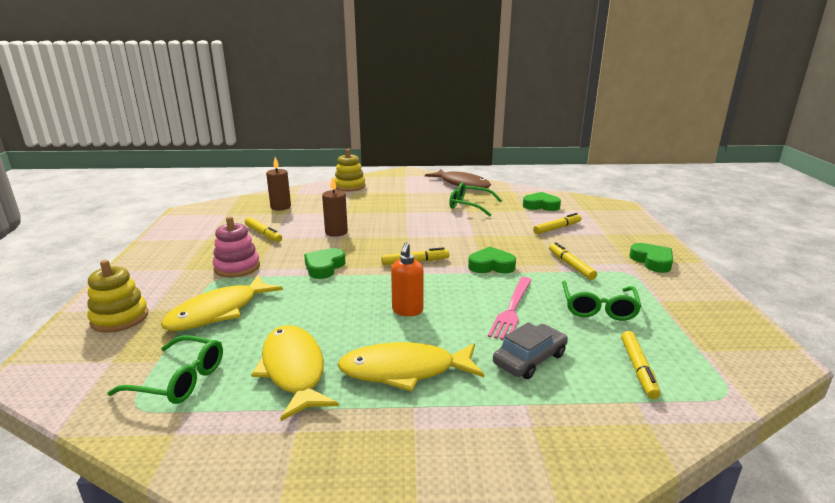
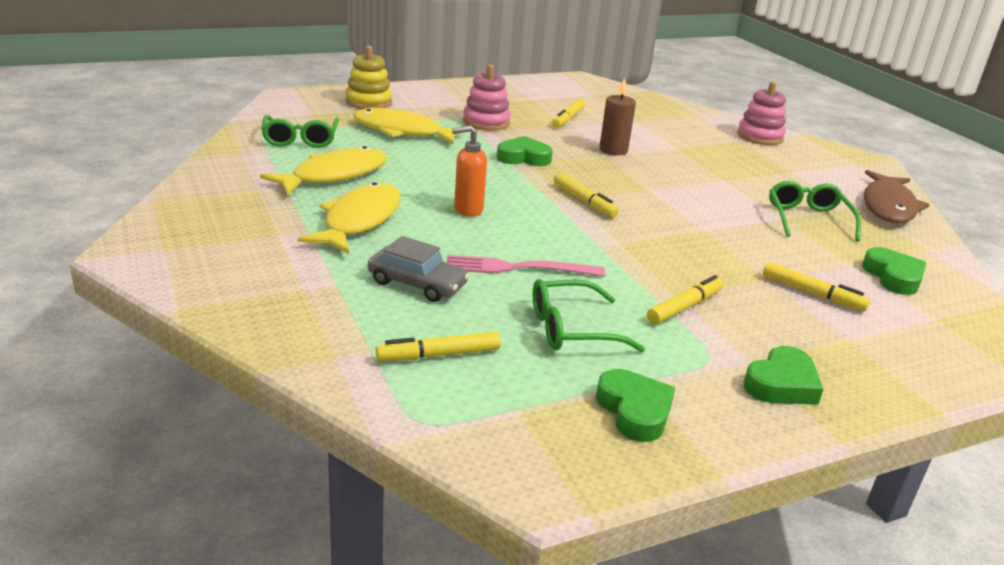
camera: 65 degrees right, 5 degrees up
(280, 207) = (645, 113): brown candle -> none
(349, 186) = (759, 136): yellow stacking toy -> pink stacking toy
(404, 370) = (359, 221): yellow fish -> yellow fish turned 45 degrees clockwise
(491, 265) = (622, 248): green heart -> green heart (634, 411)

